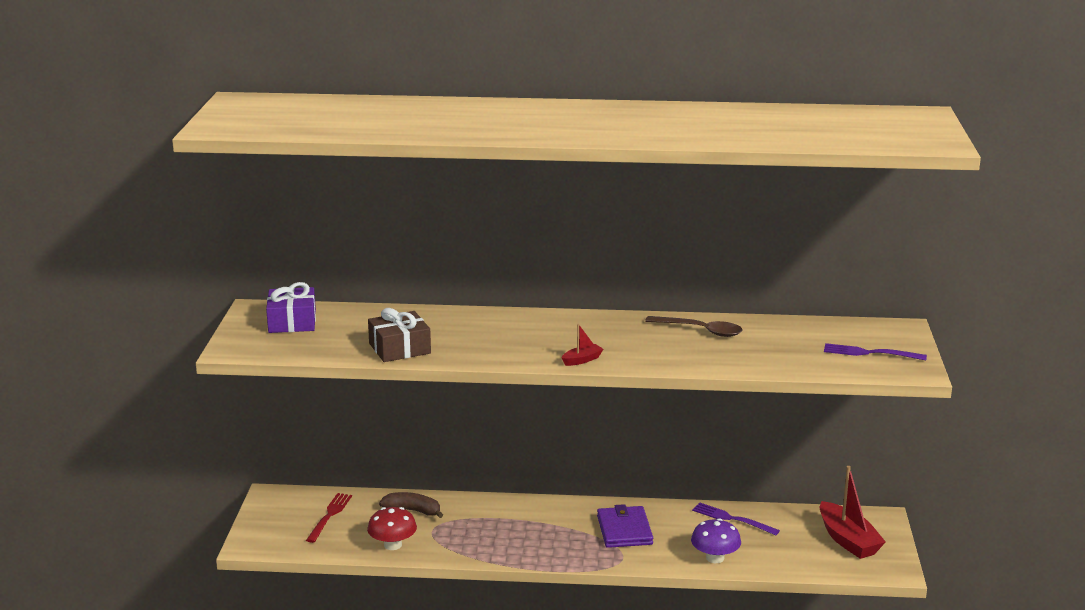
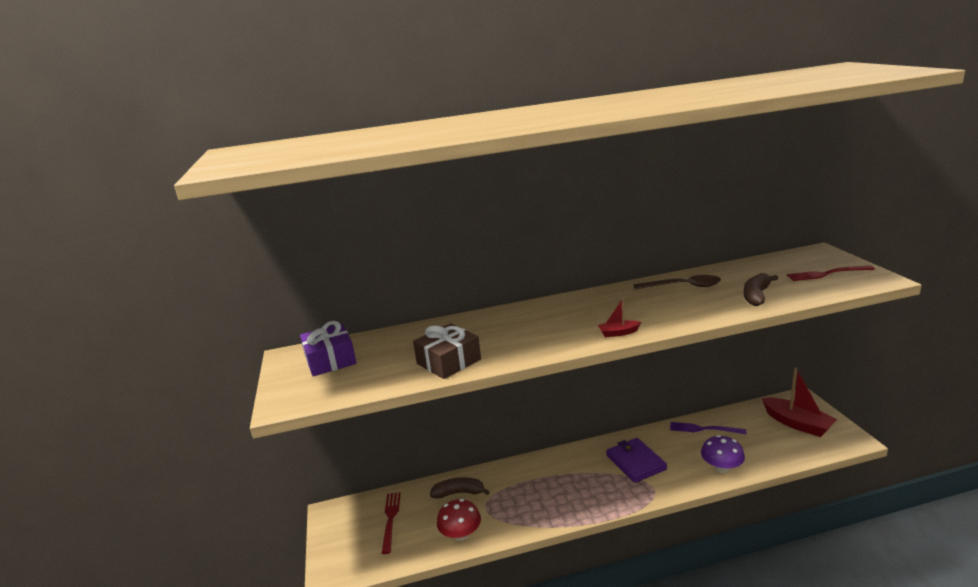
camera: 15 degrees left, 0 degrees up
(582, 360) = (618, 333): red boat -> red boat turned 135 degrees counterclockwise
(763, 357) = (756, 296): none -> brown banana
(869, 353) = (826, 274): purple fork -> red fork

